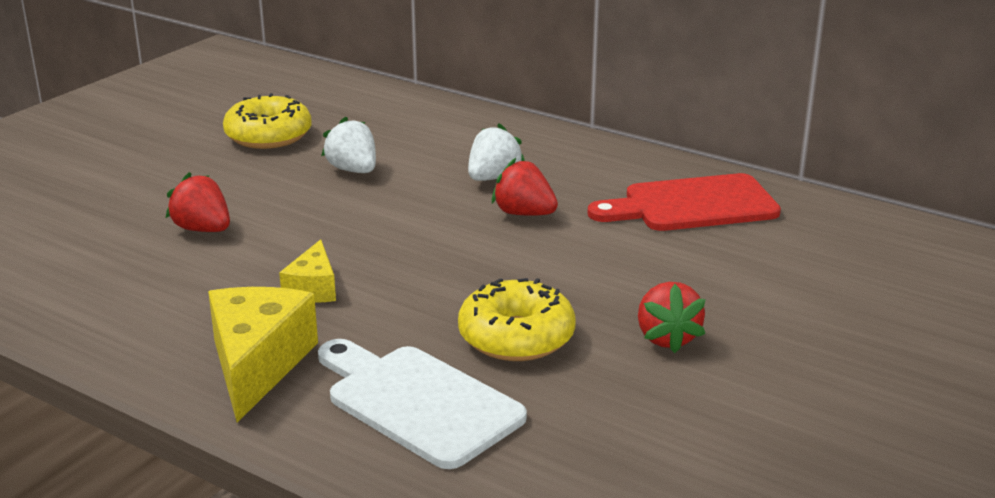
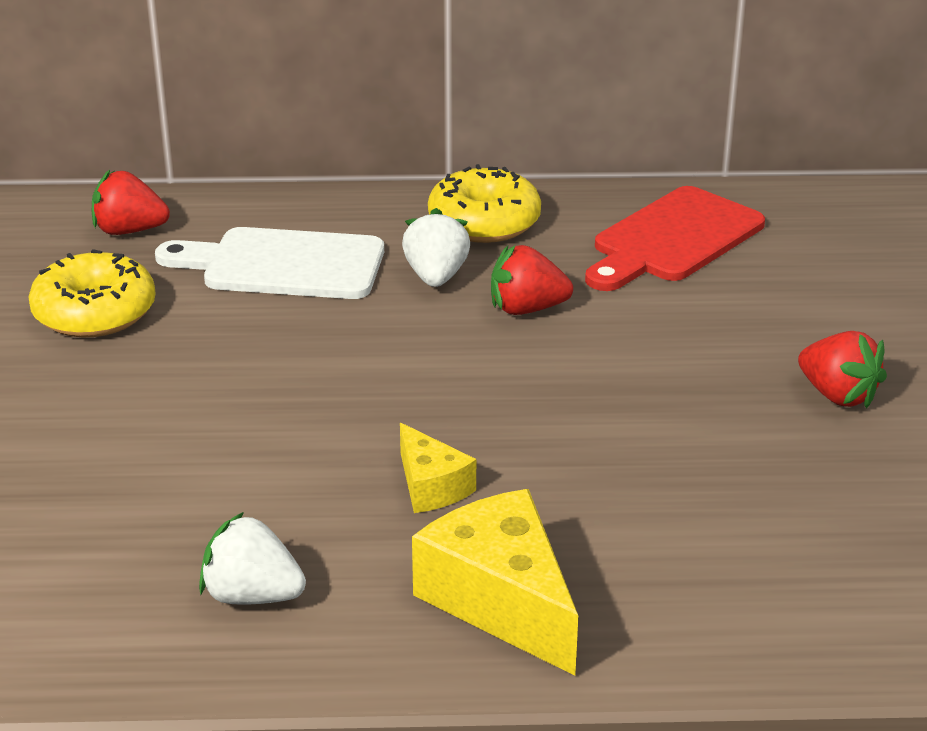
camera: 35 degrees left, 5 degrees up
(203, 229) = (195, 466): red strawberry -> red strawberry (129, 231)
(353, 170) = (266, 322): white strawberry -> white strawberry (252, 596)
(418, 402) = (716, 566): white cutting board -> white cutting board (284, 265)
(516, 337) = (708, 453): yellow donut -> yellow donut (484, 222)

